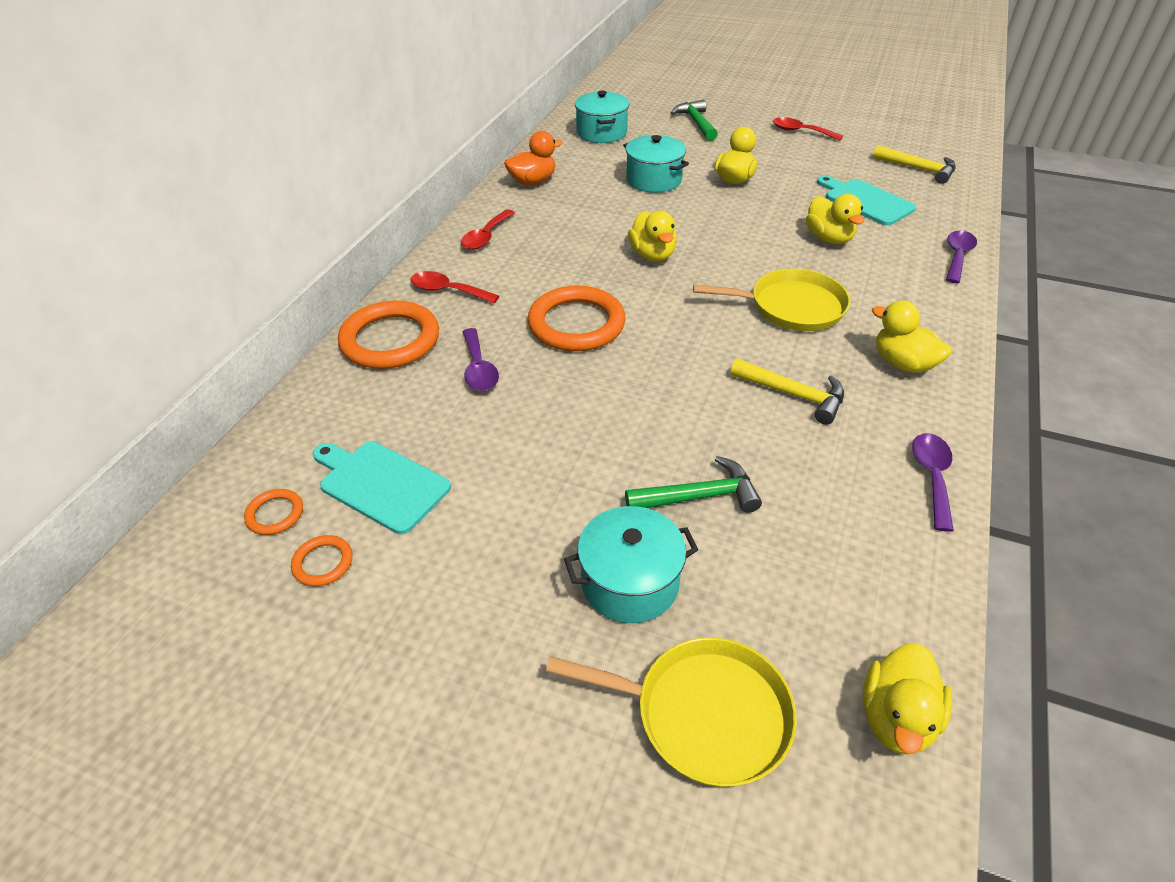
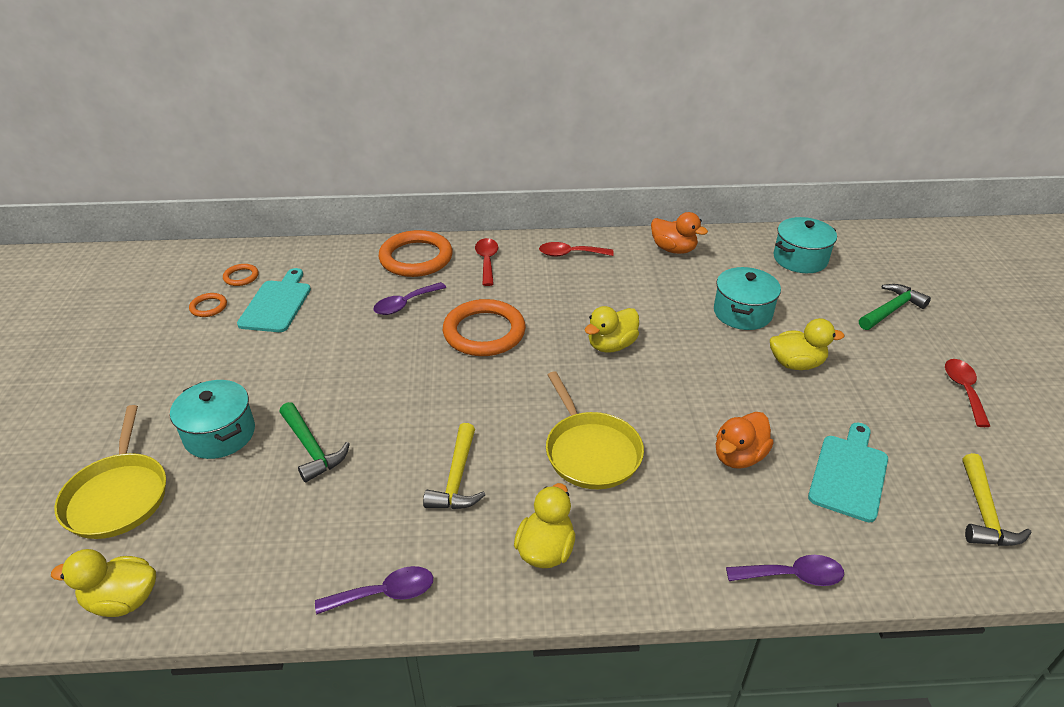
camera: 65 degrees right, 5 degrees down
(829, 238) = (738, 456): yellow duck -> orange duck

